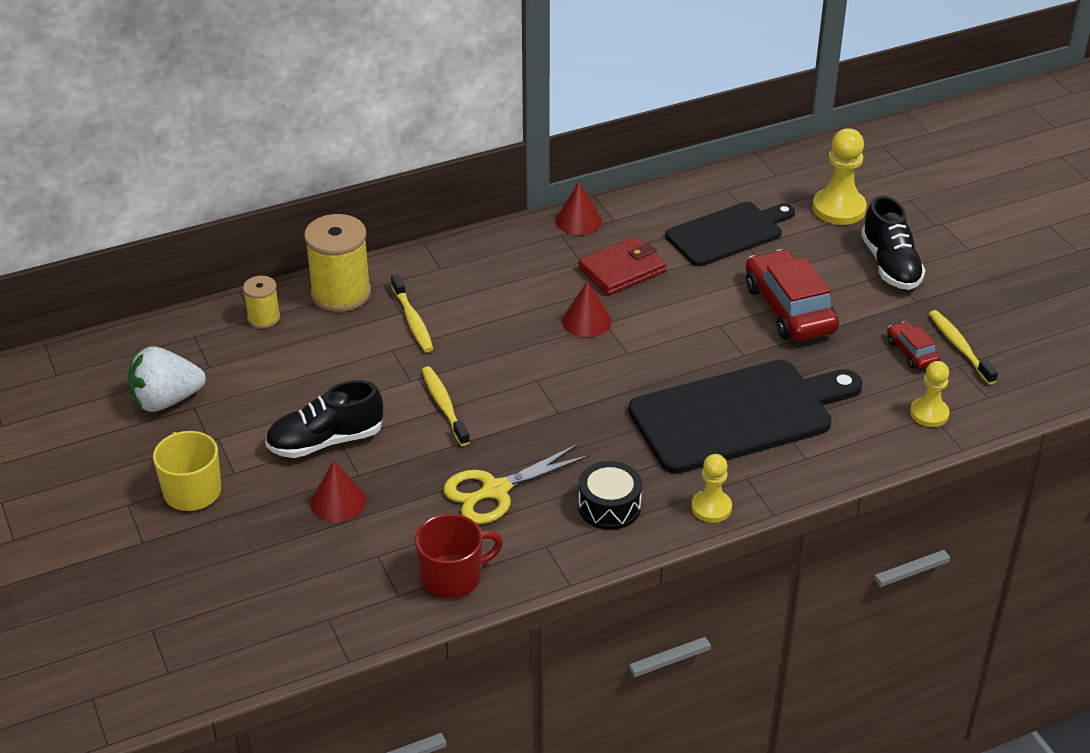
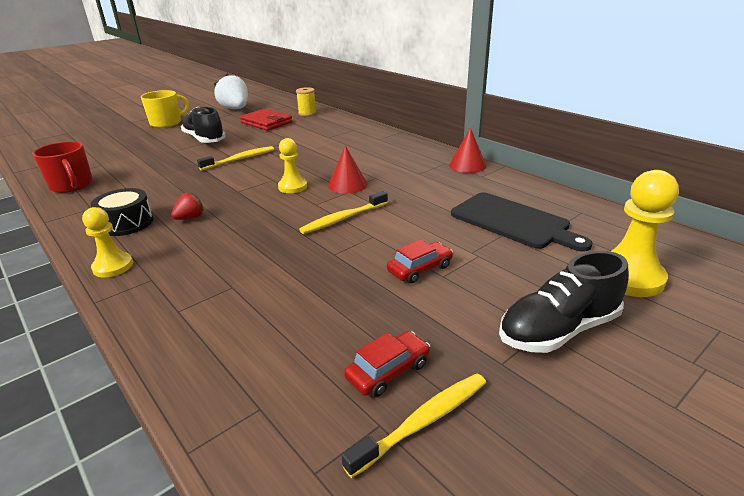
camera: 75 degrees right, 10 degrees down
(338, 502) = (151, 149): red cone -> none
(341, 293) = (337, 123): yellow spool -> none
(412, 320) = (322, 140): yellow toothbrush -> yellow toothbrush (343, 218)
(495, 491) = (153, 184): yellow scissors -> none
(619, 453) = (190, 218): none -> red strawberry
(622, 270) = (419, 187): red wallet -> red wallet (266, 122)
(738, 415) = (243, 263): black cutting board -> none
(789, 309) = (420, 269): red car -> red car, size x0.50
(929, 414) = (263, 404): yellow pawn -> yellow pawn (292, 187)

